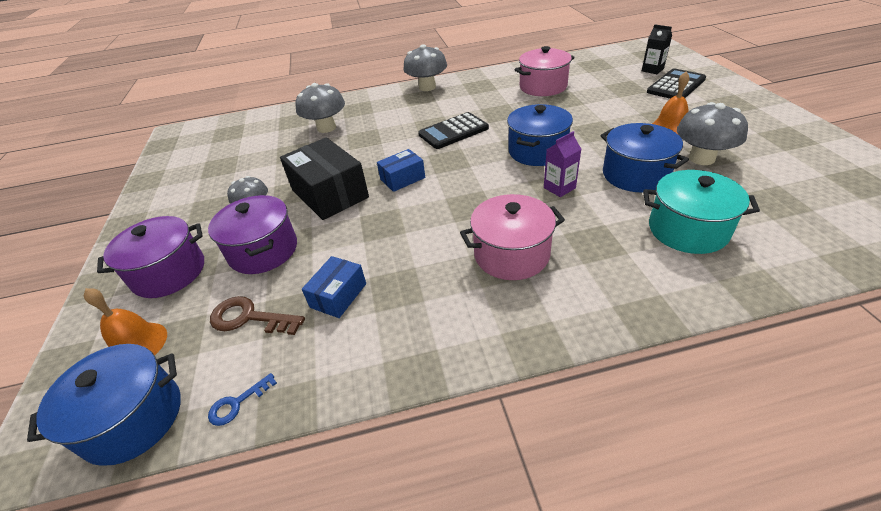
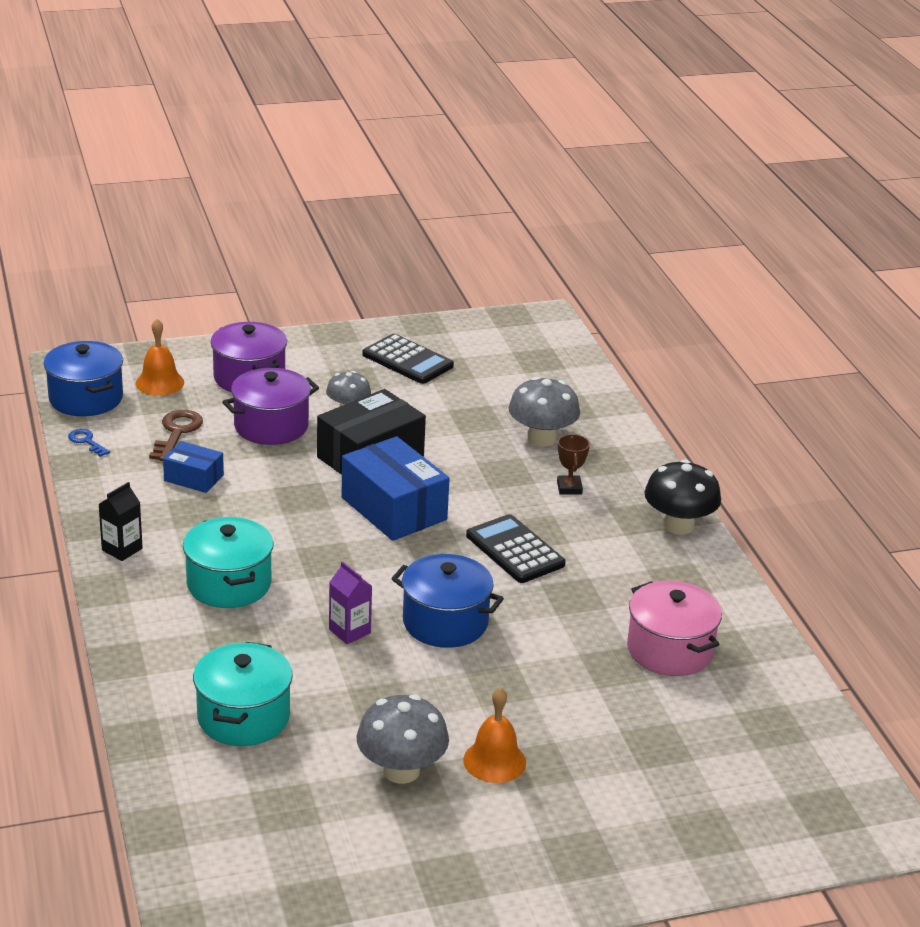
camera: 80 degrees right, 10 degrees down
(386, 117) = (569, 488): none -> brown trophy
(402, 178) = (393, 509): blue box -> blue box, size x1.84
(427, 87) = (678, 525): grey mushroom -> black mushroom
(511, 254) = (229, 584): pink pot -> turquoise pot
(635, 175) = (369, 700): blue pot -> none
(652, 70) = (739, 795): black carton -> black carton (122, 549)
(676, 86) = (661, 807): black calculator -> black calculator (407, 360)

